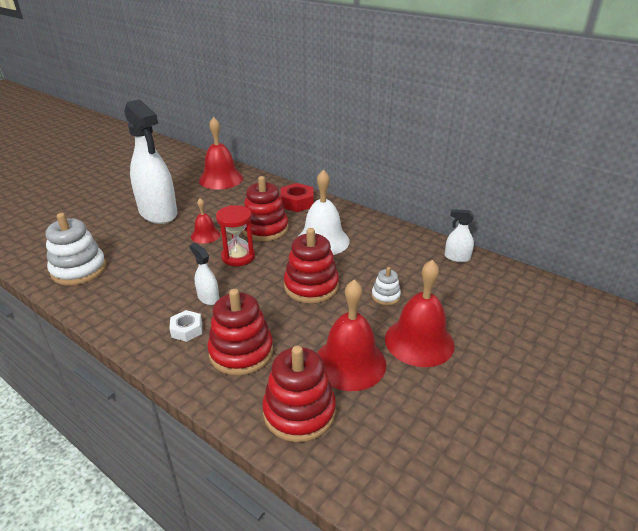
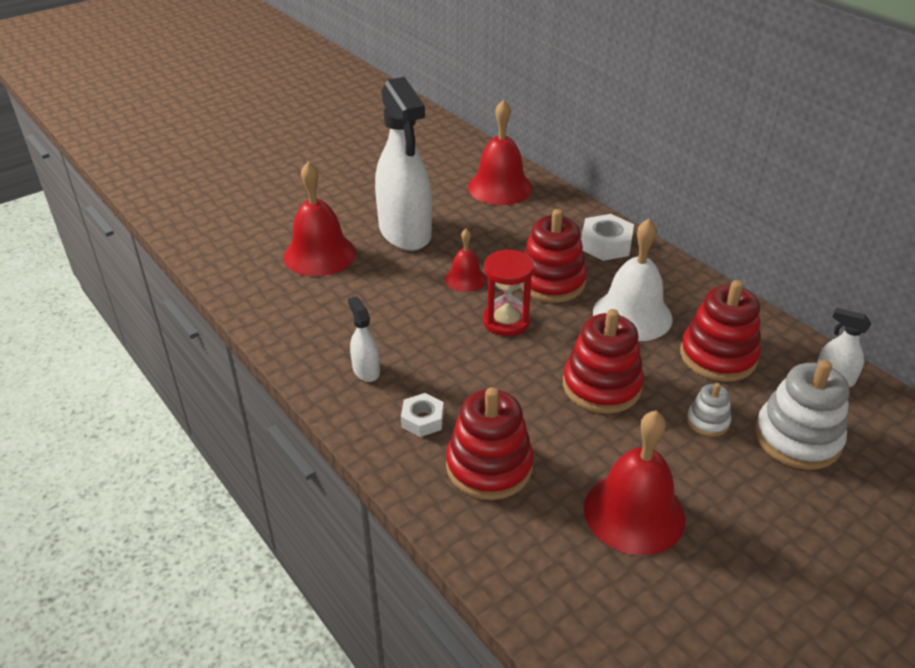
camera: 15 degrees right, 5 degrees up
(79, 270) = (294, 305): white stacking toy -> white stacking toy (797, 438)
(208, 298) = (456, 378): white spray bottle -> white spray bottle (366, 370)
(297, 202) = (605, 244): red nut -> white nut
(299, 412) = (552, 567): red stacking toy -> red stacking toy (718, 356)
(419, 341) = (741, 501): red bell -> red bell (319, 254)

